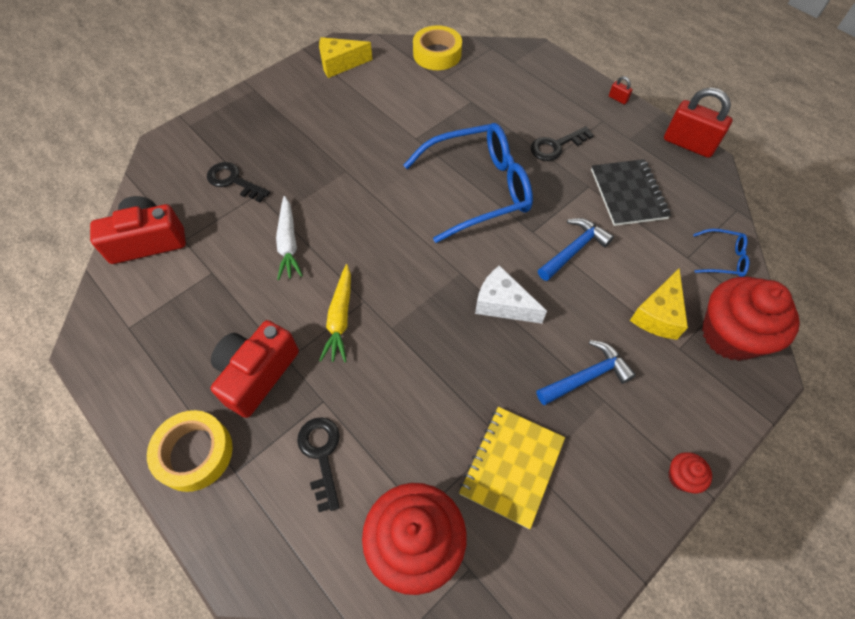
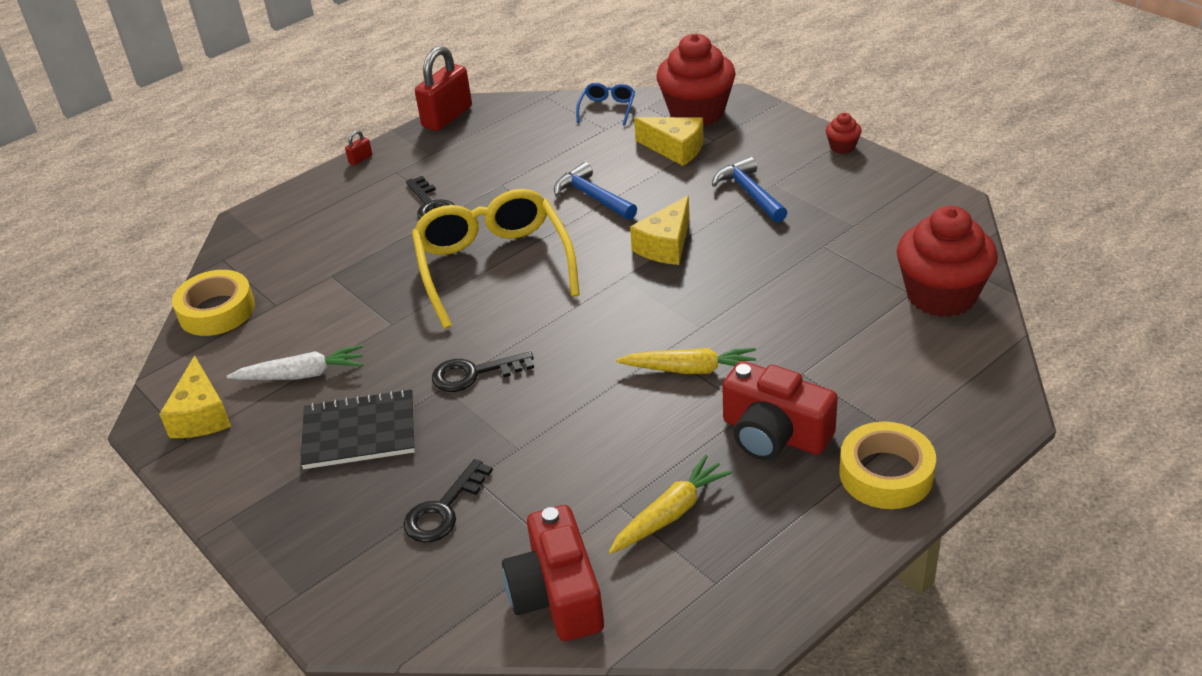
camera: 85 degrees left, 20 degrees down
(196, 302) = (670, 513): none -> yellow carrot
(288, 243) = (571, 431): white carrot -> white carrot (302, 374)
(321, 455) = (866, 367): black key -> black key (474, 373)
(478, 189) = (493, 265): blue glasses -> yellow glasses
(502, 304) = (666, 245): white cheese -> yellow cheese
(511, 466) = (852, 238): yellow notebook -> none
(628, 194) = (516, 159): black notebook -> black notebook (359, 432)

